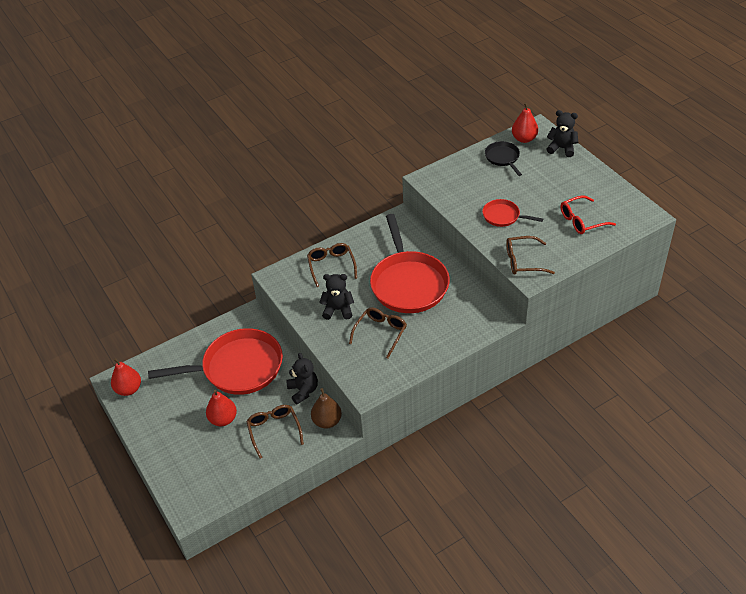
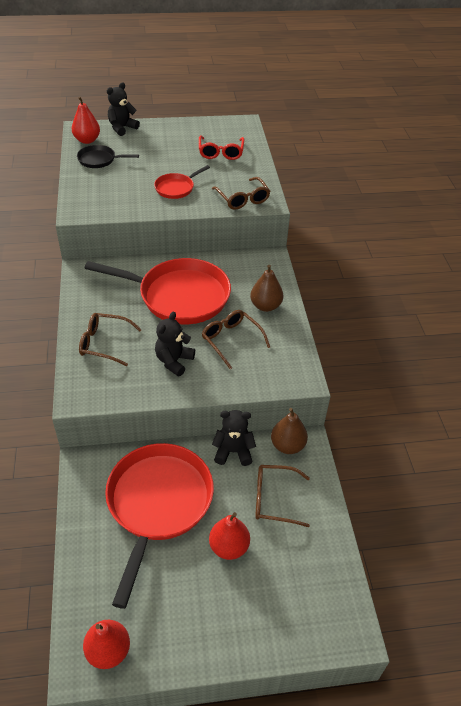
camera: 70 degrees left, 0 degrees up
(434, 339) = (265, 306): none -> brown pear
(522, 261) = (243, 199): brown glasses -> brown glasses turned 45 degrees counterclockwise

